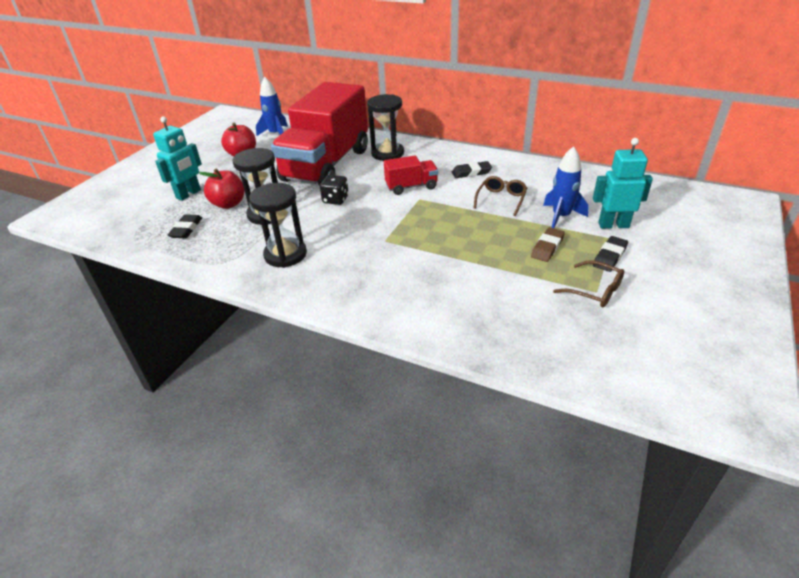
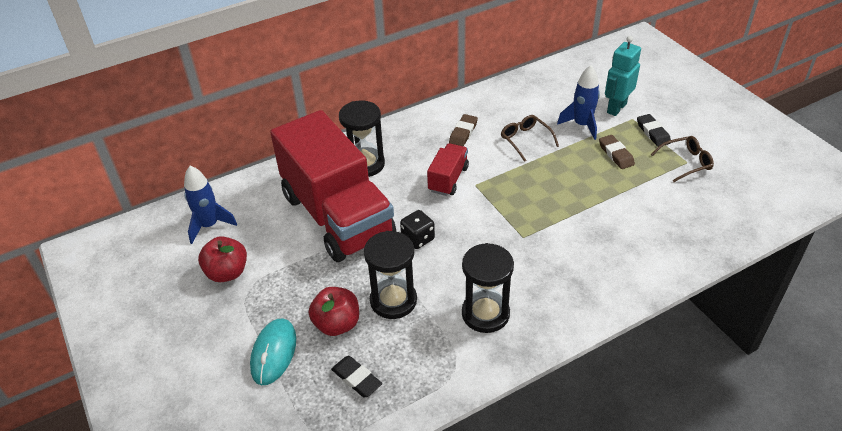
camera: 55 degrees left, 5 degrees up
(189, 194) = (274, 353): turquoise robot -> turquoise mouse
(471, 172) = (463, 133): black eraser -> brown eraser

